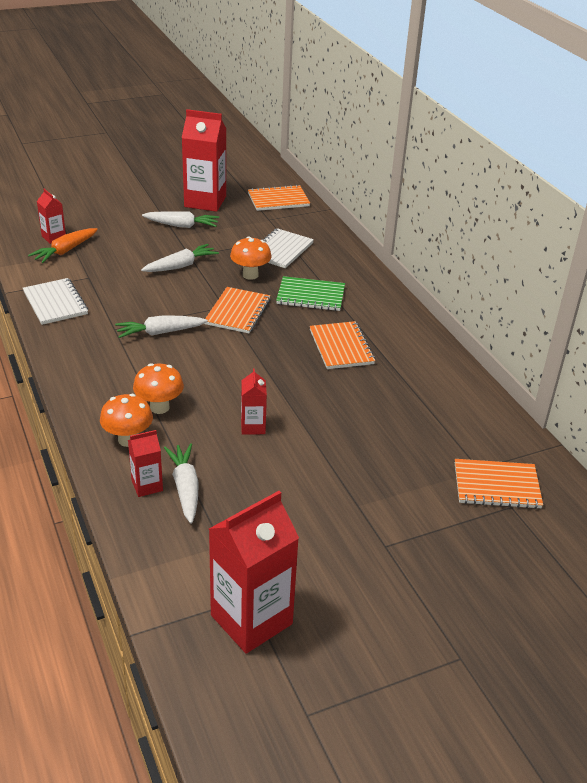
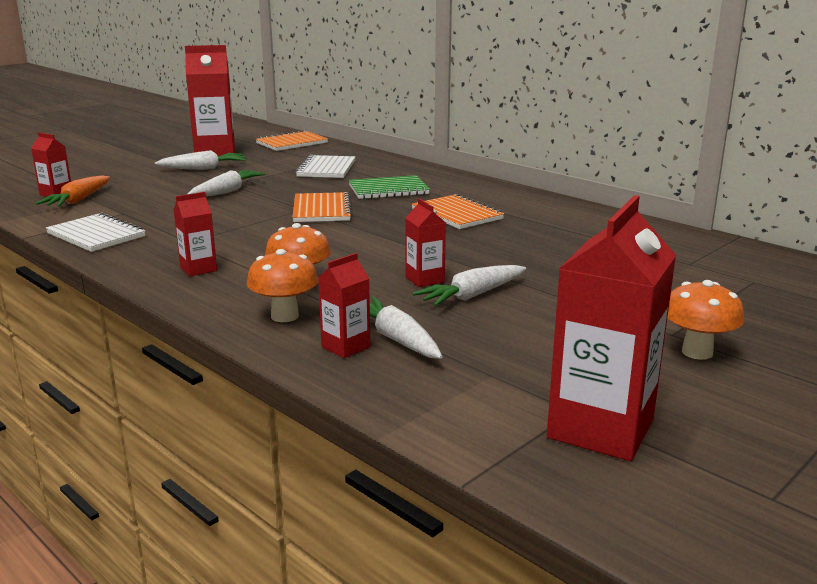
camera: 20 degrees left, 15 degrees down
(102, 367) = (198, 269): none -> red carton
(160, 332) = (246, 235): white carrot -> white carrot (471, 296)
(250, 275) = (310, 187): orange mushroom -> orange mushroom (697, 352)
(496, 485) = (721, 271): orange notebook -> none

